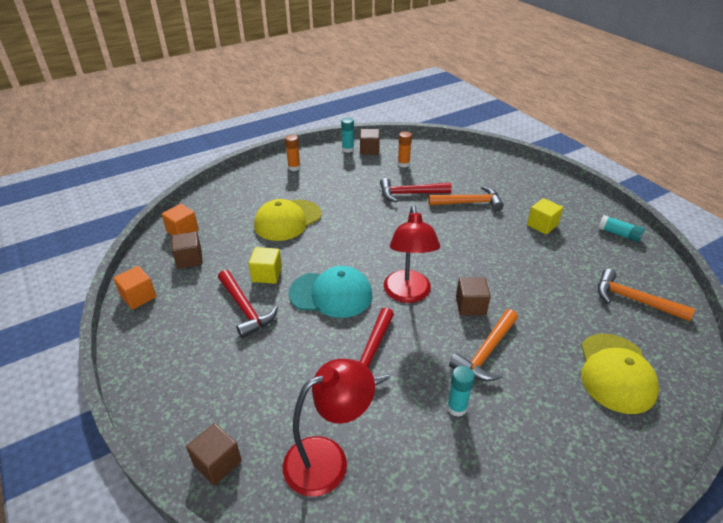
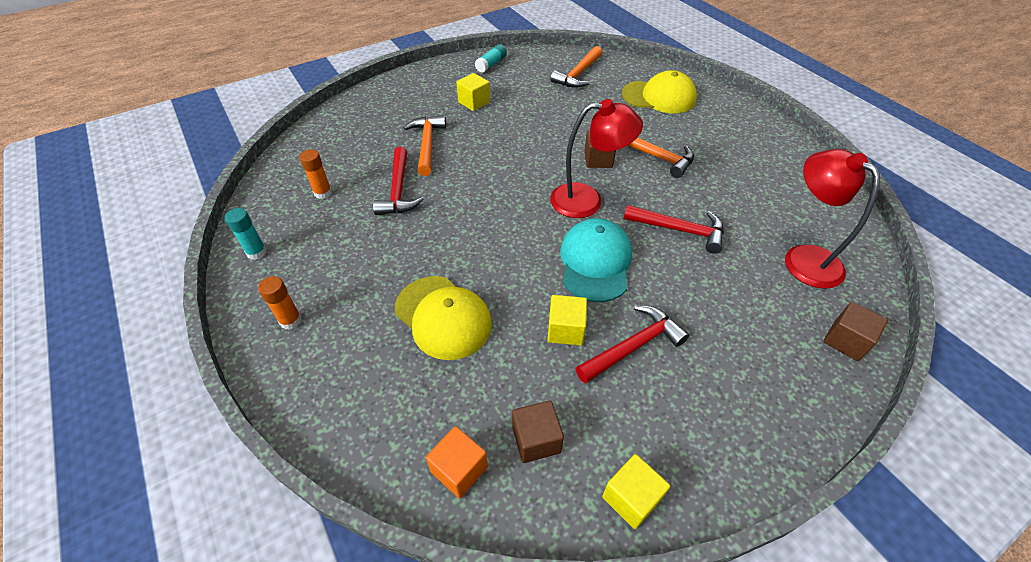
camera: 90 degrees left, 10 degrees up
(138, 297) = (631, 498): orange cube -> yellow cube
(369, 150) = (269, 227): brown cube -> none
(457, 407) = (720, 178): turquoise glue stick -> none

